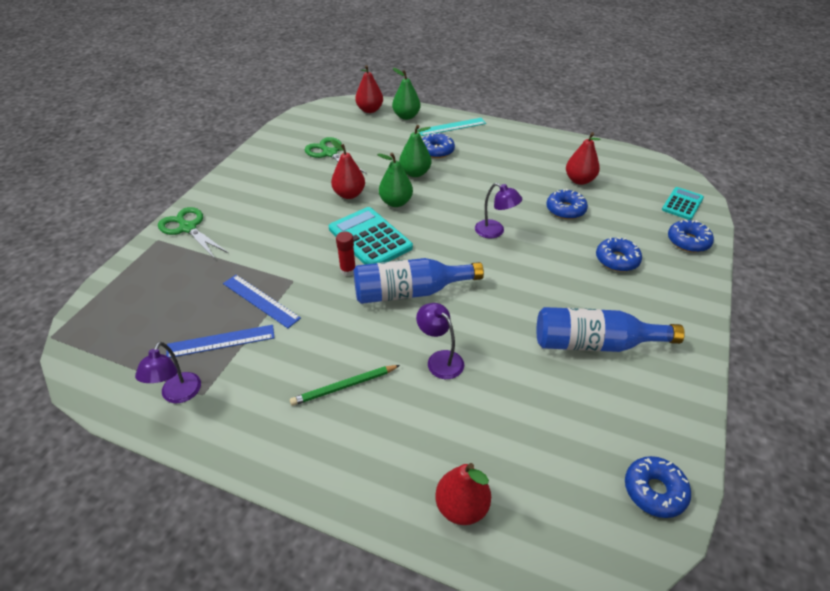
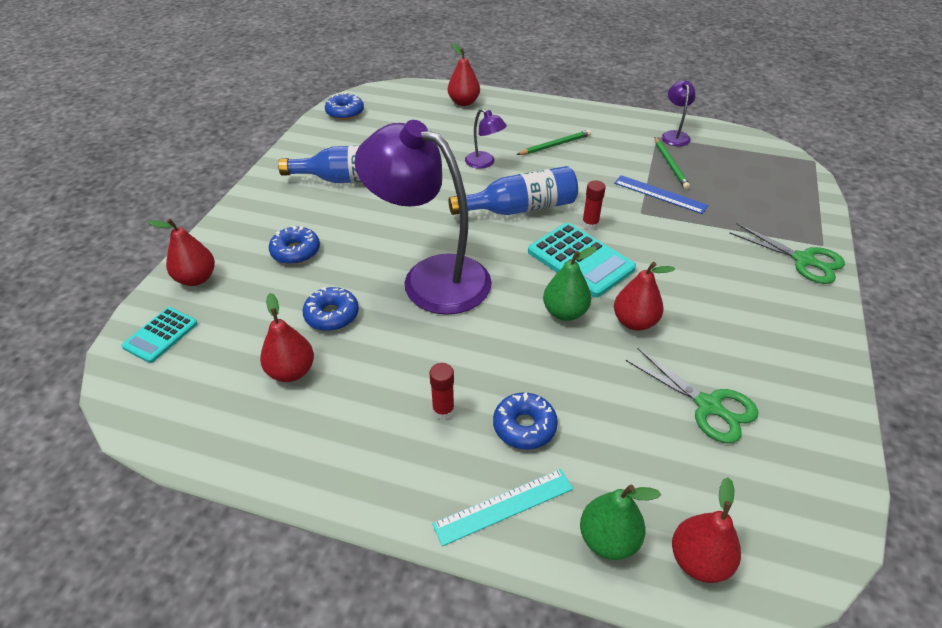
camera: 175 degrees right, 0 degrees up
(221, 341) = (670, 165): blue ruler -> green pencil
(415, 173) = (550, 369): green pear -> none
(482, 159) = (443, 410): none -> red glue stick
(495, 231) = (431, 277): purple lamp -> purple lamp, size x2.36
(688, 241) = (196, 278): blue donut -> red pear

